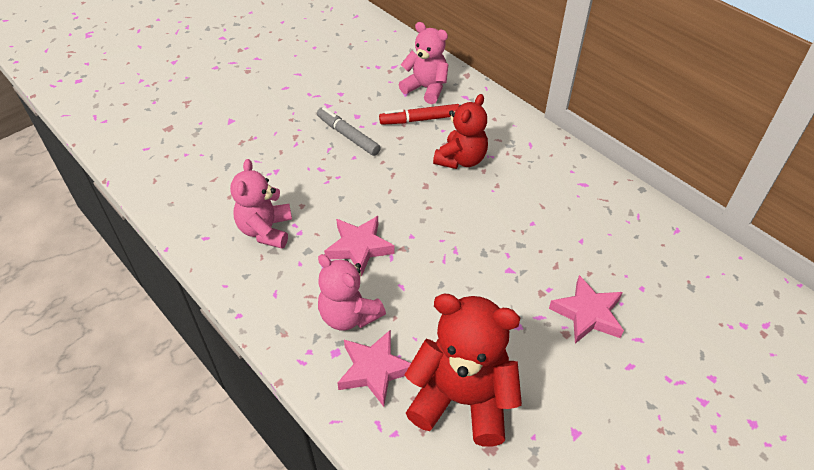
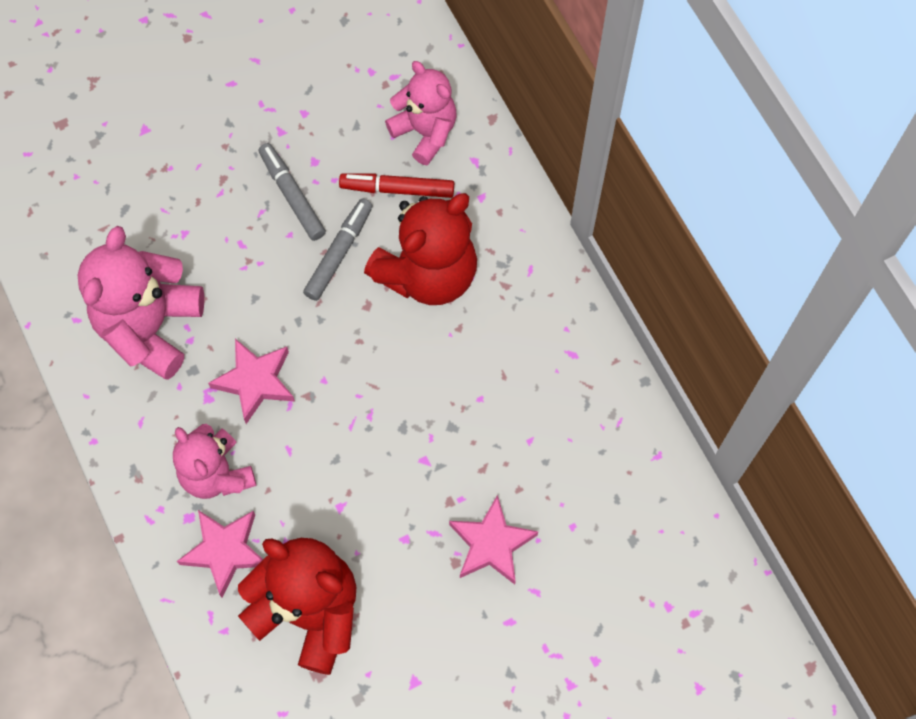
camera: 15 degrees right, 20 degrees up
(266, 230) = (150, 327): pink teddy bear -> pink teddy bear, size x1.51
(393, 160) = (339, 253): none -> grey marker
(461, 159) = (428, 273): red teddy bear -> red teddy bear, size x1.51

